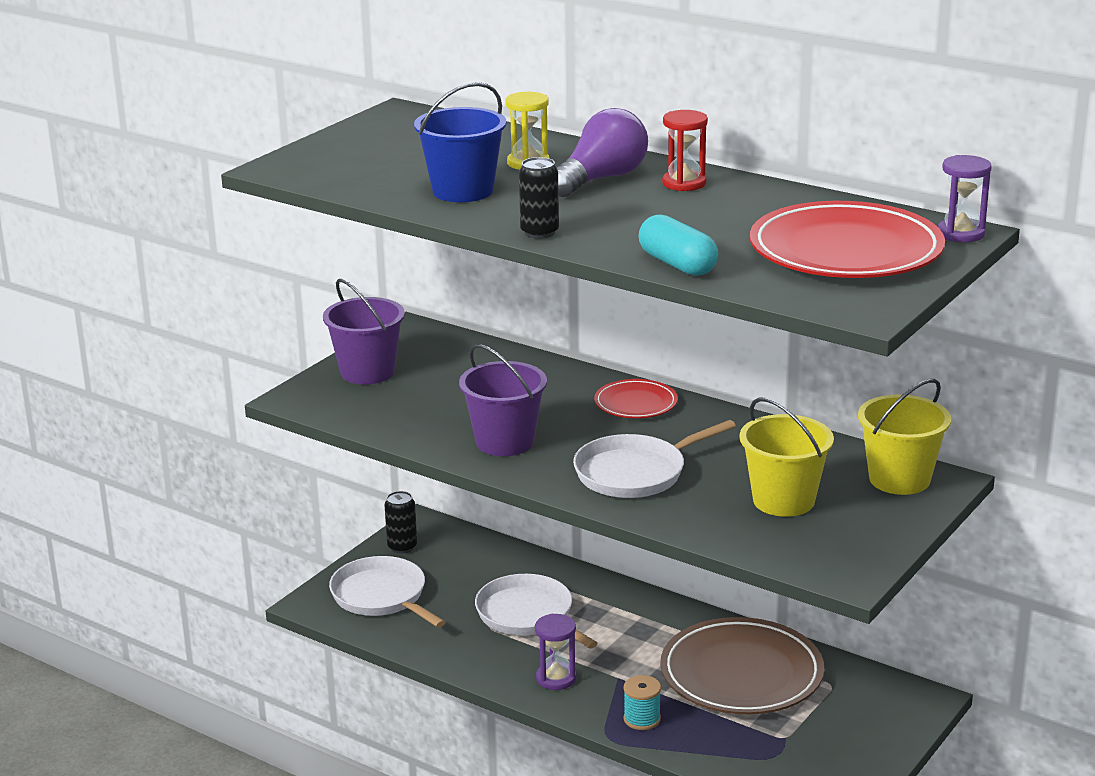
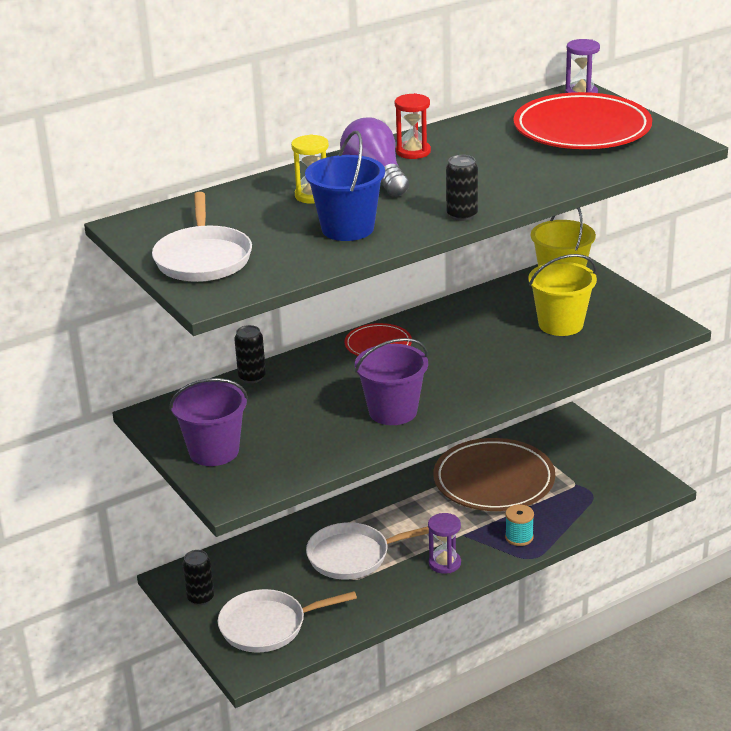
camera: 65 degrees left, 5 degrees up
(515, 356) = (252, 377): none -> black can
(635, 473) = (483, 369): white pan -> white pan (203, 258)
(677, 264) = (562, 181): turquoise capsule -> none

